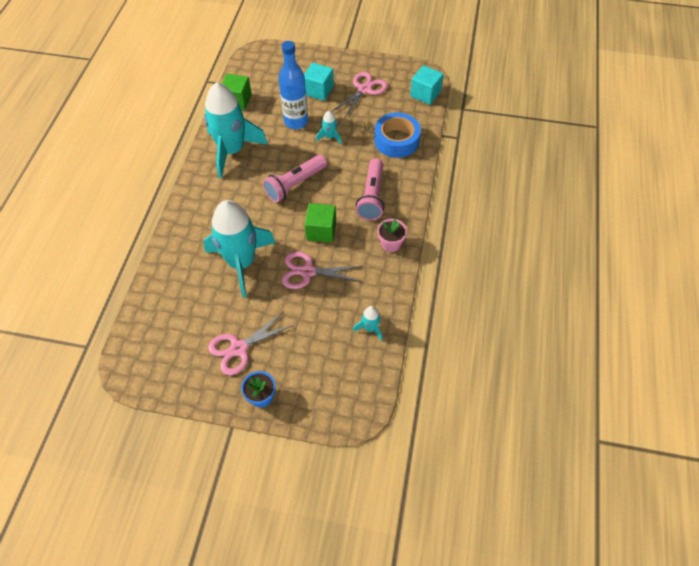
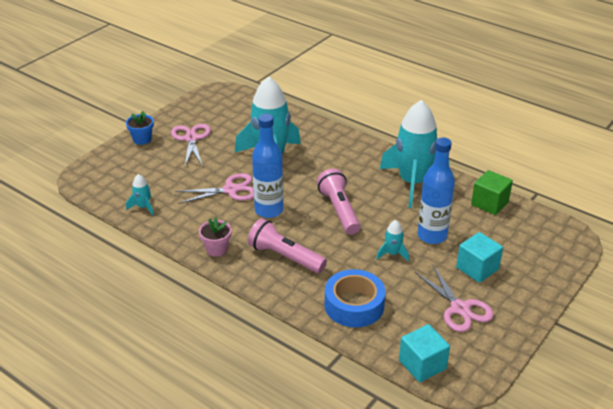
camera: 115 degrees right, 20 degrees down
(308, 271) = (230, 190): pink scissors -> pink scissors turned 45 degrees clockwise
(321, 231) = (269, 210): green cube -> blue bottle

